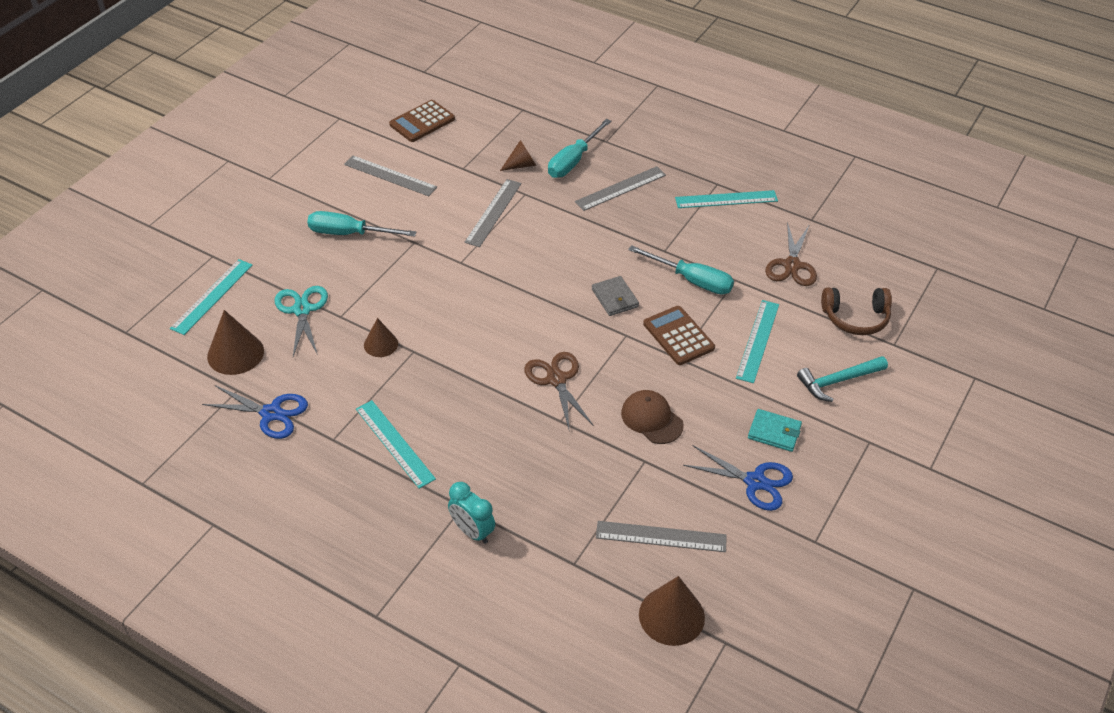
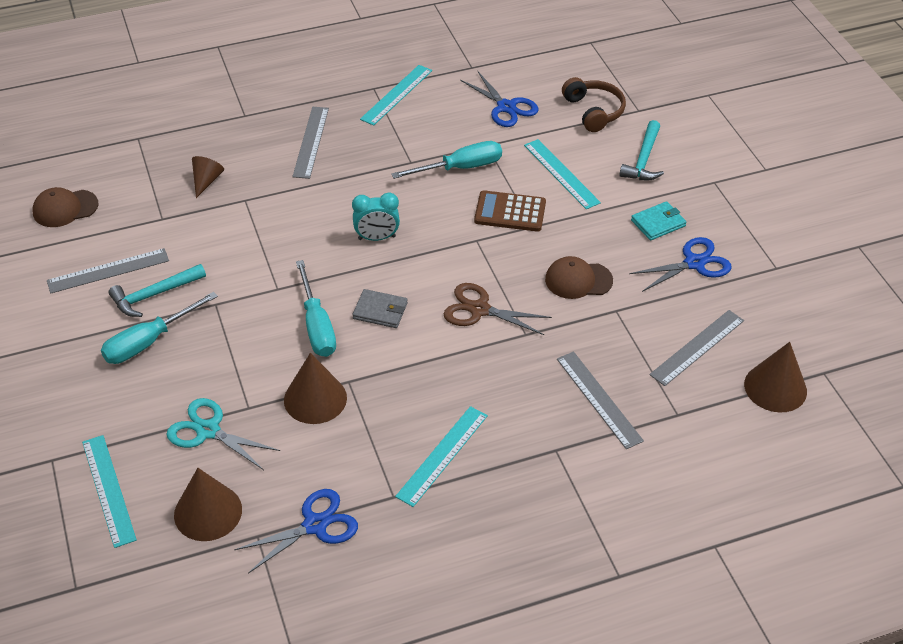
camera: 50 degrees left, 0 degrees up
(381, 344) = (315, 399): brown cone -> brown cone, size x1.62
(392, 209) = (154, 295): none -> turquoise hammer
(395, 443) = (442, 455): turquoise ruler -> turquoise ruler turned 60 degrees counterclockwise
(422, 122) = (65, 208): brown calculator -> brown cap
(472, 531) = (588, 459): turquoise clock -> turquoise clock (377, 238)
(493, 212) = (242, 232): grey ruler -> grey ruler (599, 399)
(573, 161) = (243, 148): turquoise screwdriver -> turquoise screwdriver (317, 325)
(615, 298) = (429, 221): grey wallet -> grey wallet (380, 311)
(792, 265) = (506, 107): brown scissors -> blue scissors
(855, 318) = (593, 111): brown headphones -> brown headphones turned 60 degrees counterclockwise

